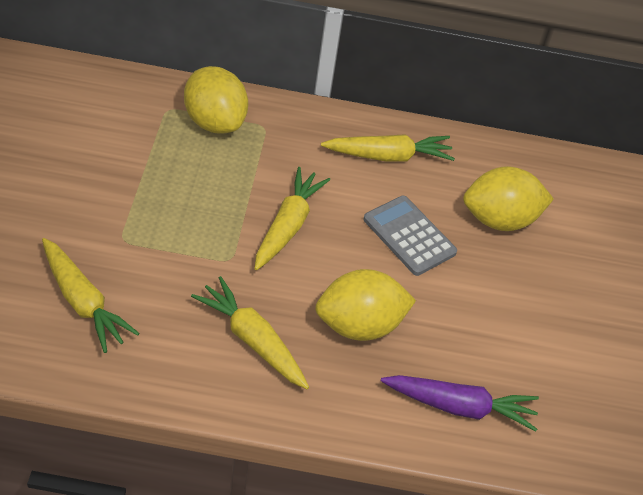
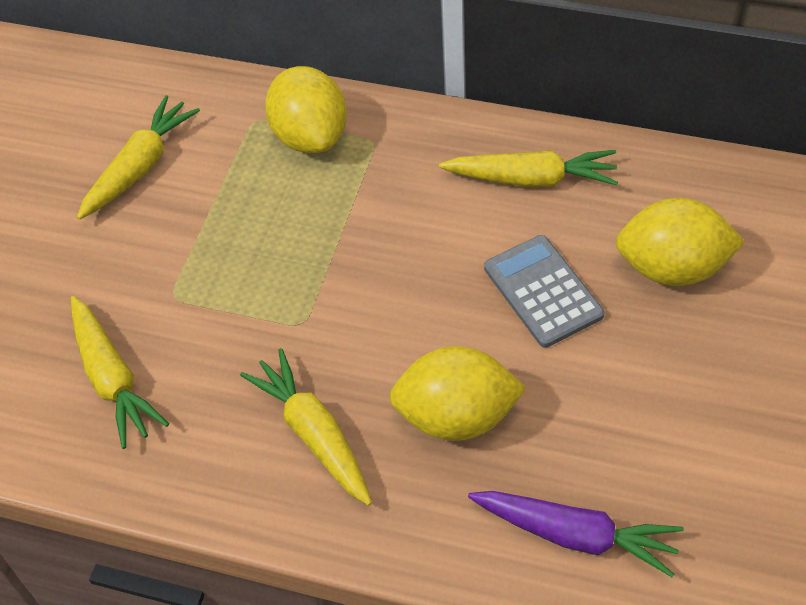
camera: 20 degrees right, 5 degrees up
(288, 226) = (383, 277): yellow carrot -> yellow carrot (140, 167)

